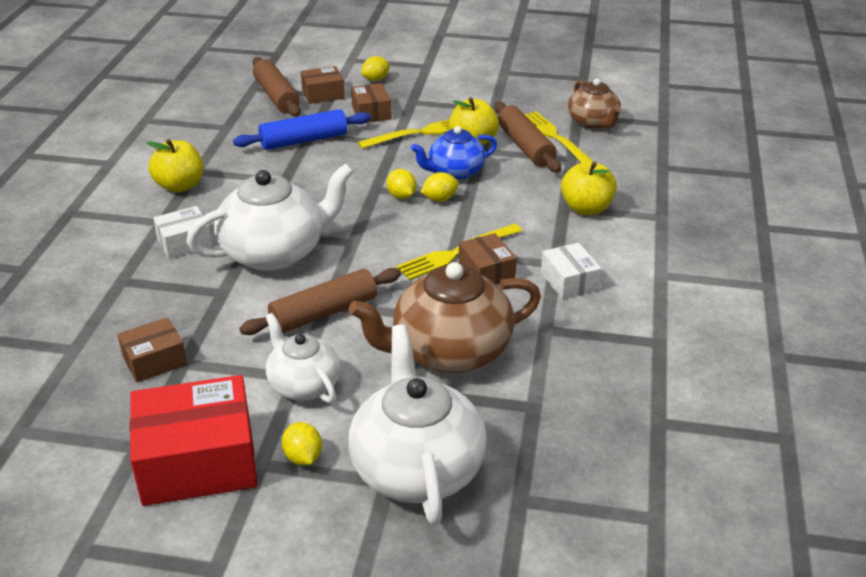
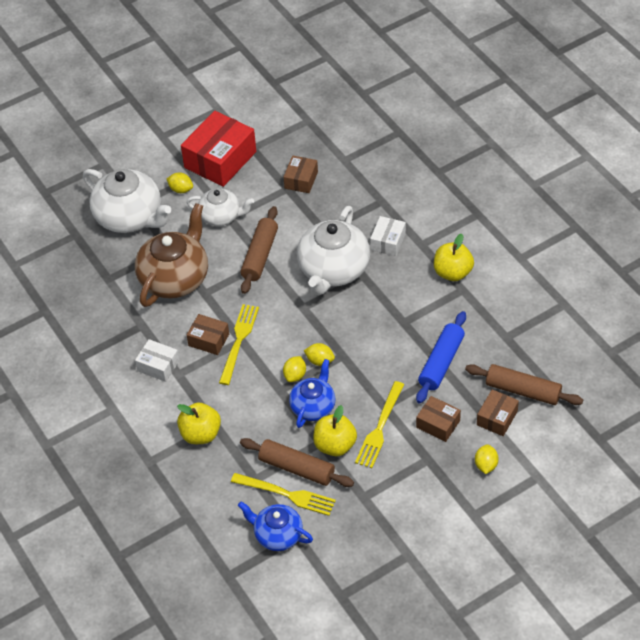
camera: 140 degrees right, 15 degrees up
(593, 123) = (277, 535): brown teapot -> blue teapot

